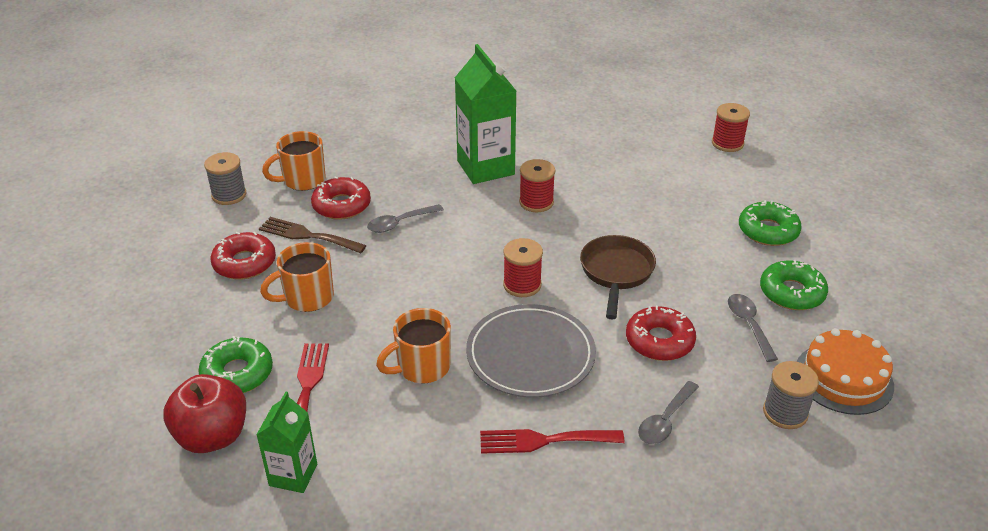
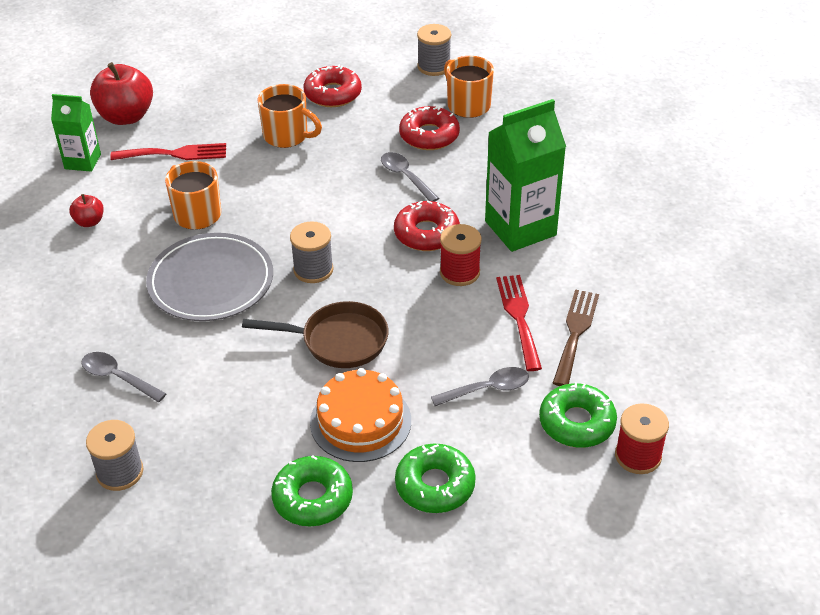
camera: 85 degrees right, 5 degrees up
(237, 373) = (192, 116): green donut -> green donut (577, 423)
(307, 235) = (377, 122): brown fork -> brown fork (575, 333)
(307, 298) = (287, 136): orange mug -> orange mug turned 150 degrees clockwise
(415, 460) = (89, 222): none -> red apple
(522, 285) = (313, 270): red spool -> grey spool
(544, 441) = (101, 295): red fork -> red fork (519, 317)
(659, 341) = (229, 375): red donut -> red donut (426, 233)
(749, 325) = (254, 452): grey spoon -> grey spoon (487, 389)
(843, 378) = (167, 531): orange cake -> orange cake (360, 421)

